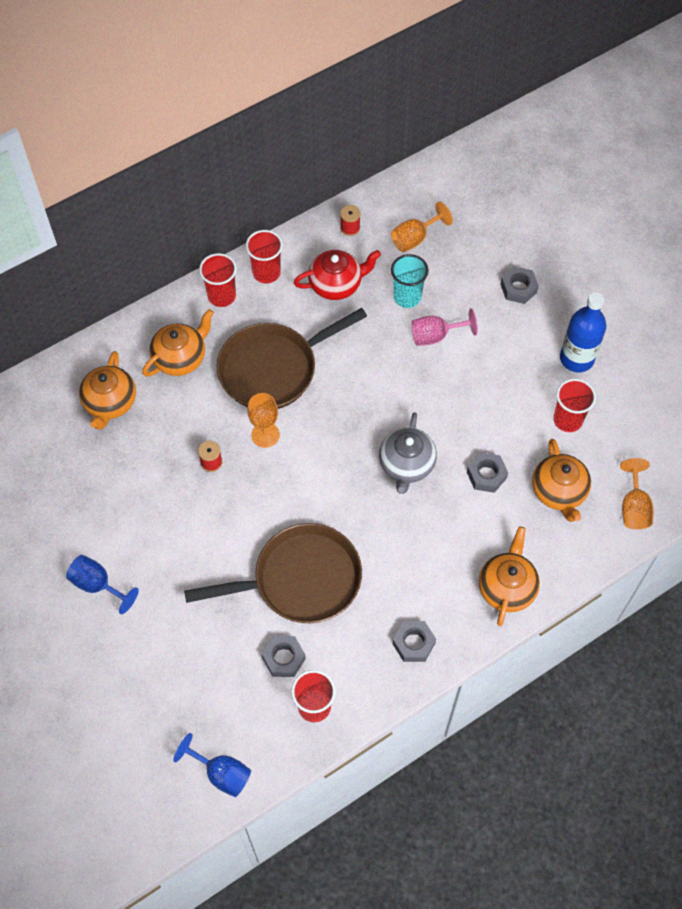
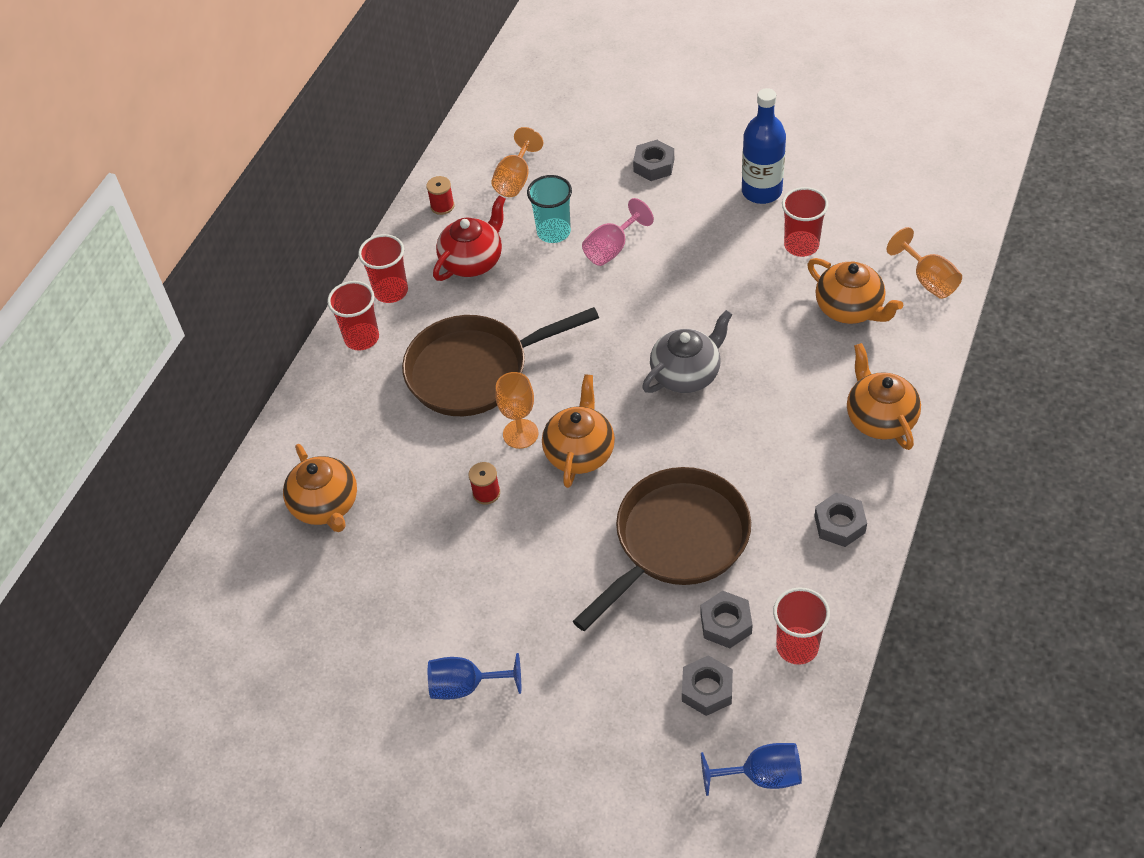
camera: 30 degrees left, 10 degrees down
(180, 358) = (367, 418): orange teapot -> orange teapot (580, 452)
(274, 369) = (475, 370): brown pan -> brown pan turned 45 degrees clockwise
(406, 465) = (686, 374): grey teapot -> grey teapot turned 105 degrees counterclockwise
(486, 475) = (770, 336): grey nut -> grey nut (707, 689)

